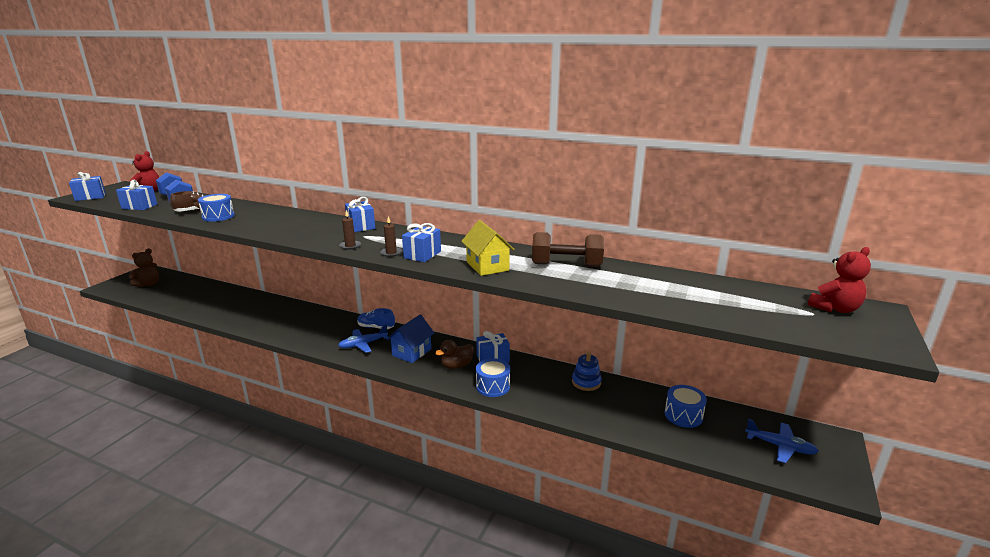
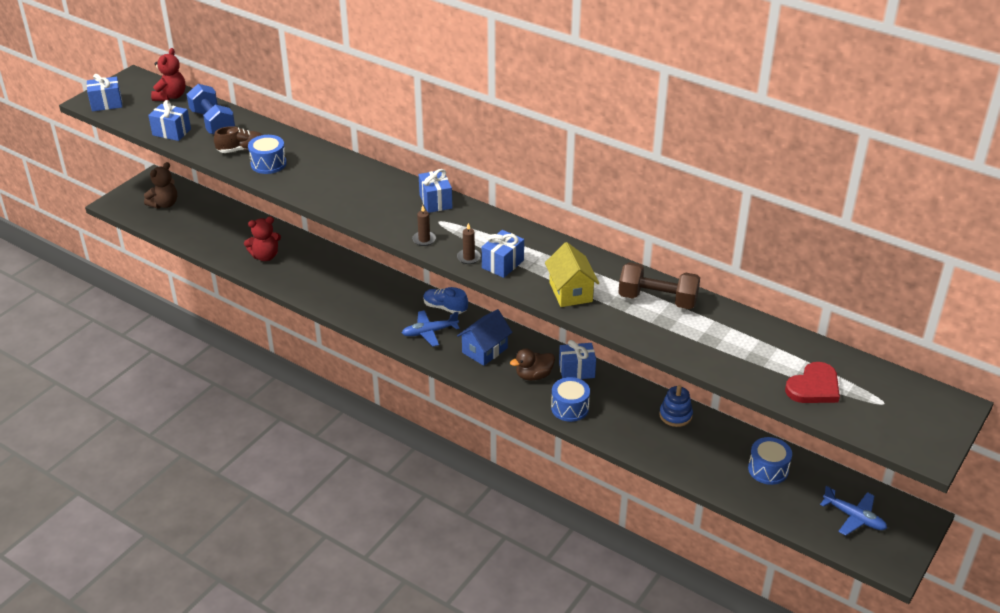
camera: 10 degrees right, 15 degrees up
(741, 308) = (814, 387): none -> red heart
(835, 309) = (911, 399): red teddy bear -> red teddy bear (265, 256)

